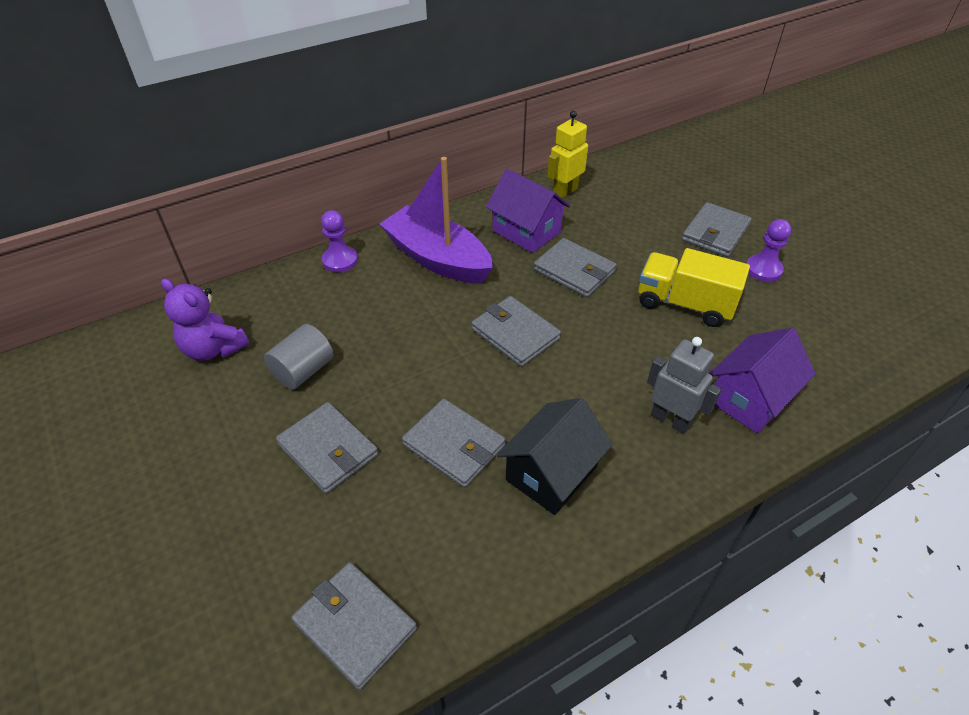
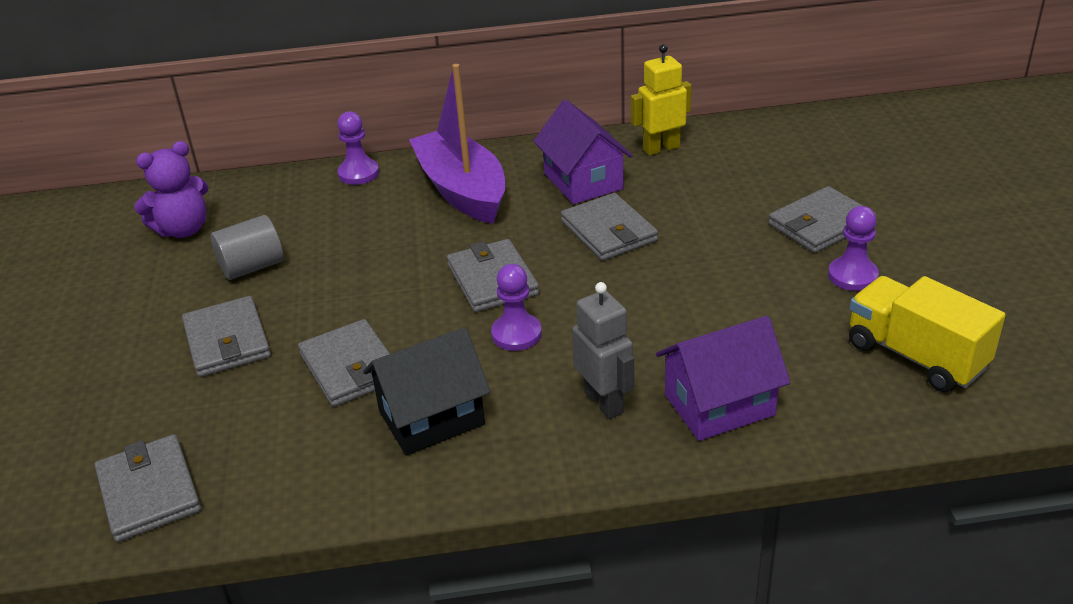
camera: 25 degrees right, 10 degrees down
(214, 349) = (183, 229): purple teddy bear -> purple teddy bear turned 90 degrees counterclockwise
(566, 378) = (516, 334): none -> purple pawn
(684, 304) = (717, 292): yellow truck -> yellow truck (915, 356)

